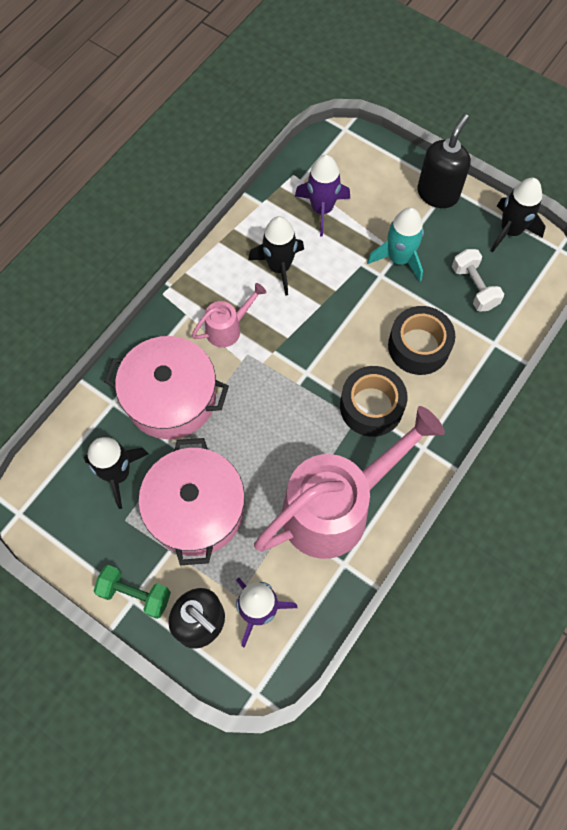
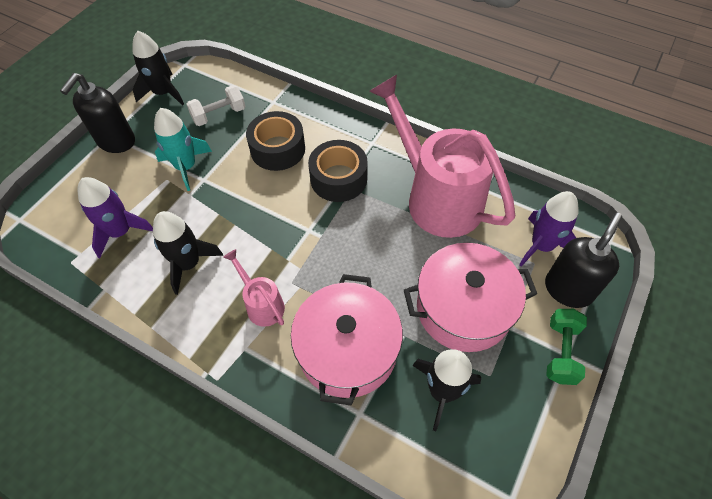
camera: 95 degrees left, 10 degrees down
(438, 193) = (116, 142): black soap dispenser -> black soap dispenser turned 90 degrees counterclockwise

